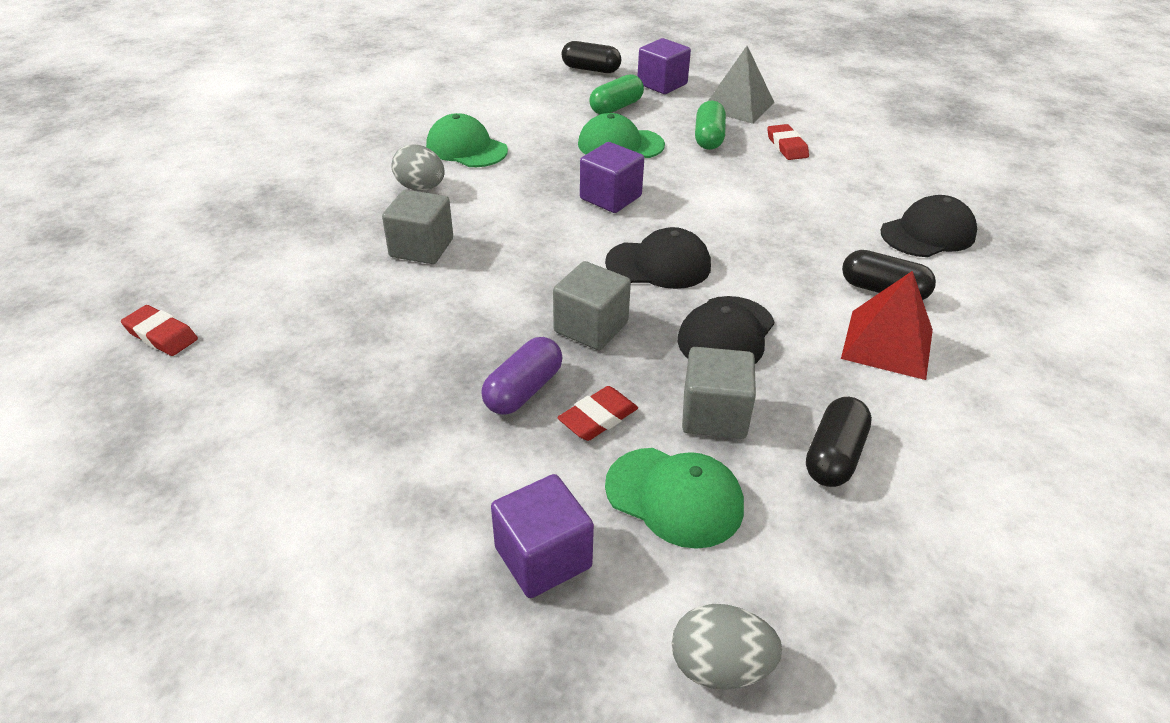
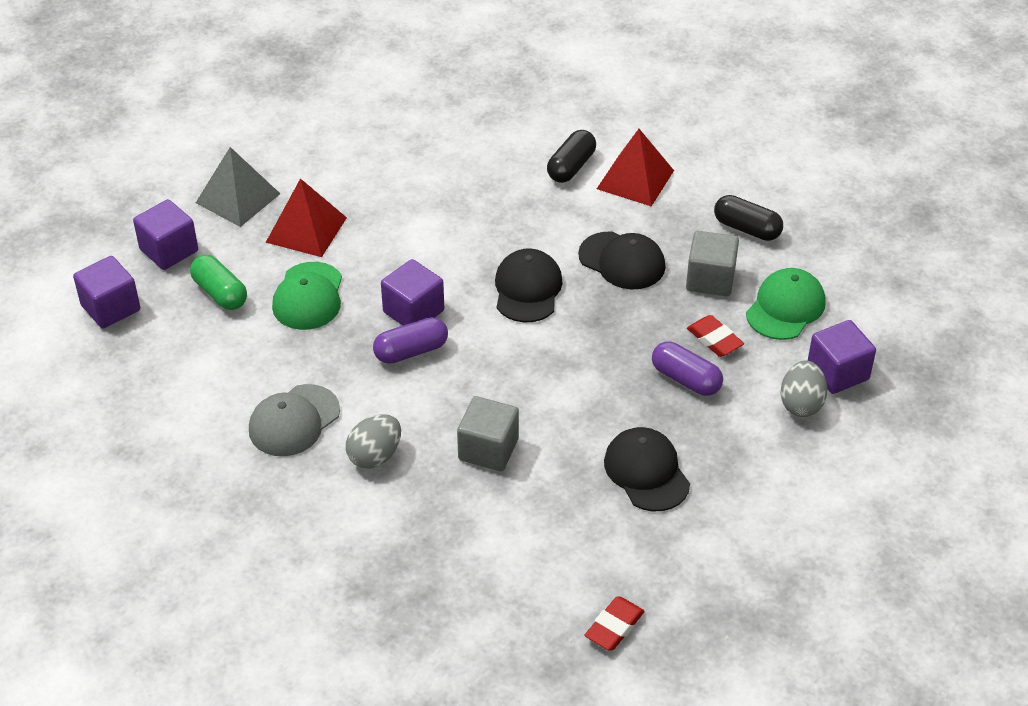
camera: 85 degrees left, 5 degrees up
(466, 148) = (294, 421): green cap -> grey cap
(555, 199) = (411, 351): none -> purple capsule
(591, 69) = (111, 308): black capsule -> purple cube
(591, 327) = (611, 337): grey cube -> none
(708, 138) = (306, 229): green capsule -> red pyramid
(719, 666) = (903, 303): grey egg -> grey egg (801, 404)
(786, 146) = (333, 178): red eraser -> none
(928, 233) = (495, 124): black cap -> black cap (646, 472)

